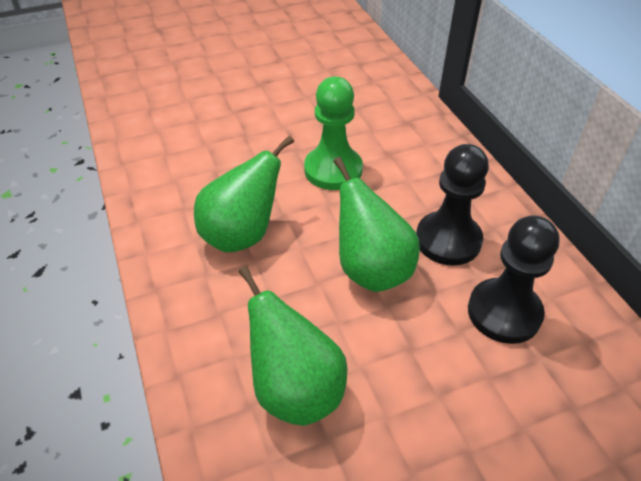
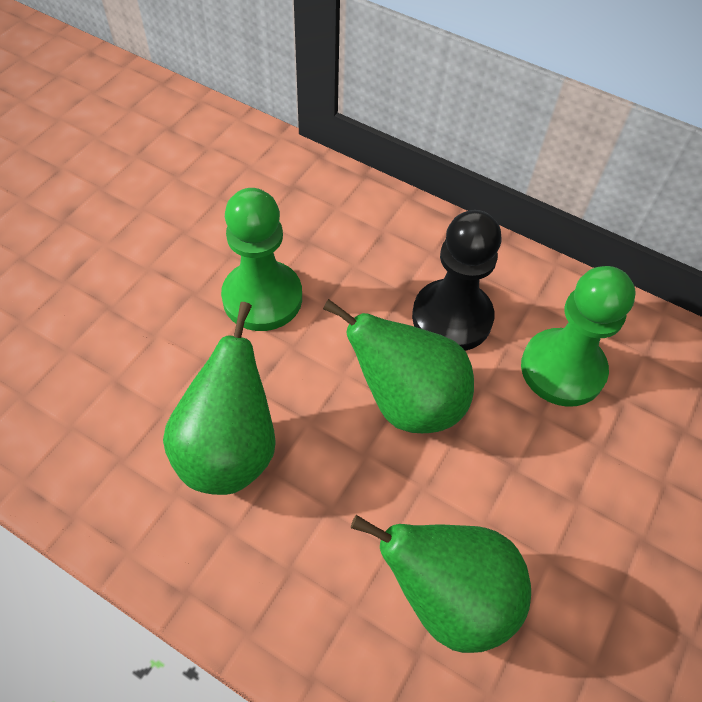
camera: 40 degrees left, 10 degrees up
(504, 312) = (562, 369): black pawn -> green pawn

